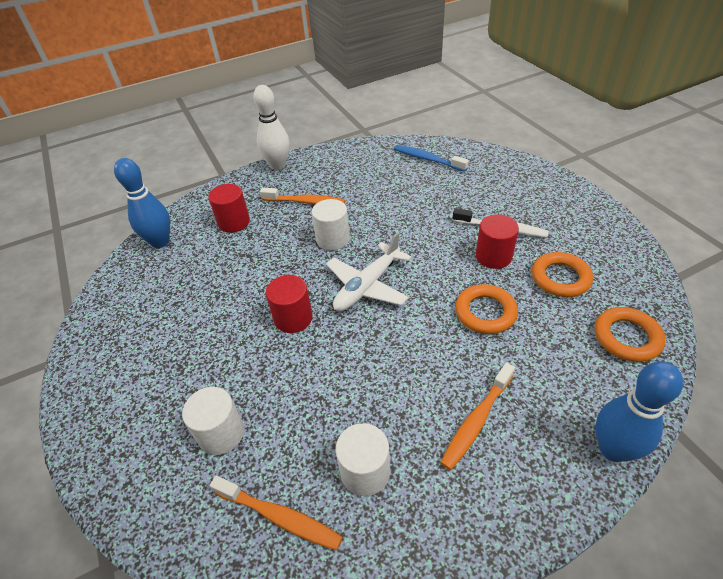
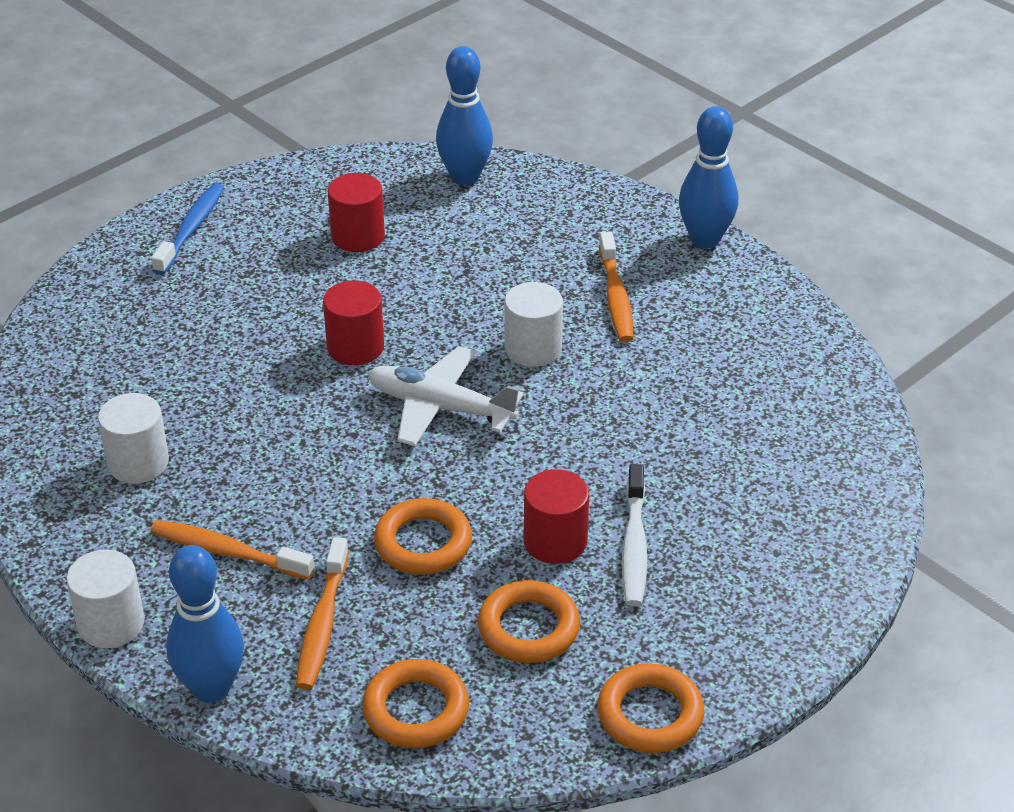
camera: 70 degrees right, 5 degrees down
(221, 433) = (164, 335): white cylinder -> white cylinder (111, 624)
(234, 222) = (534, 234): red cylinder -> red cylinder (358, 236)
(278, 165) = (705, 239): white bowling pin -> blue bowling pin
(280, 517) = (74, 408): orange toothbrush -> orange toothbrush (322, 624)
(427, 159) = (811, 423): blue toothbrush -> blue toothbrush (191, 229)
(623, 244) = (650, 714): none -> orange ring

